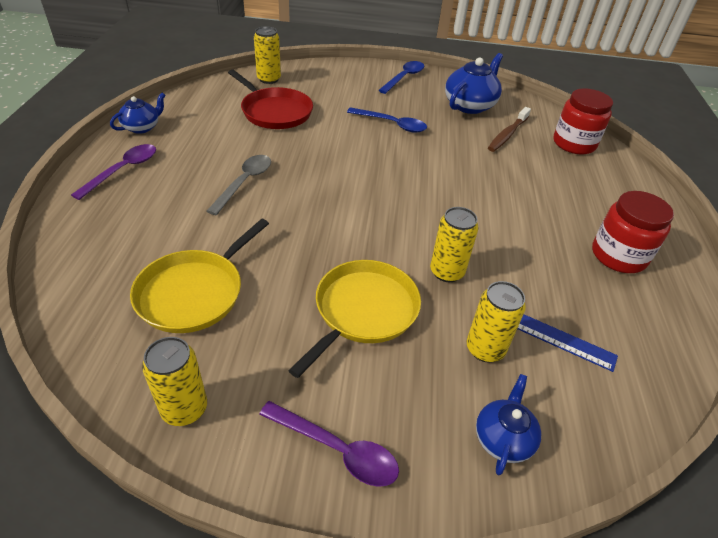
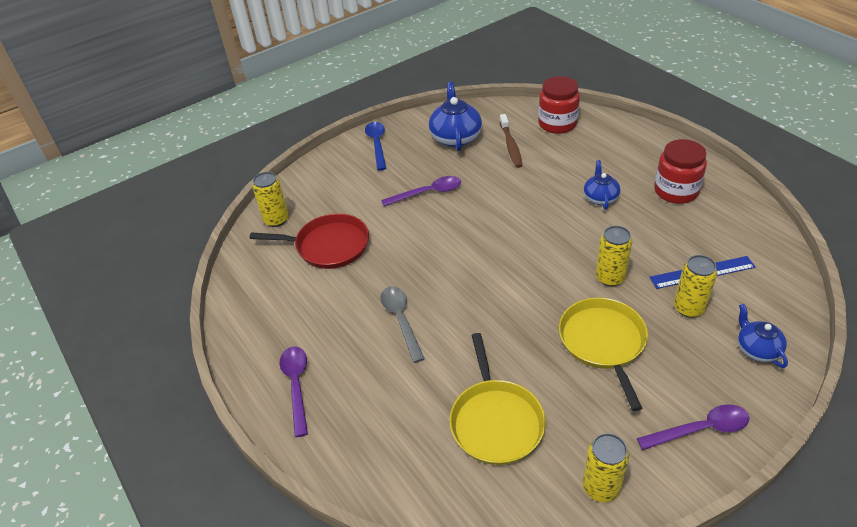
camera: 35 degrees left, 0 degrees up
(142, 127) = (246, 340): blue teapot -> blue teapot (600, 198)
(392, 124) = (428, 193): blue spoon -> purple spoon

